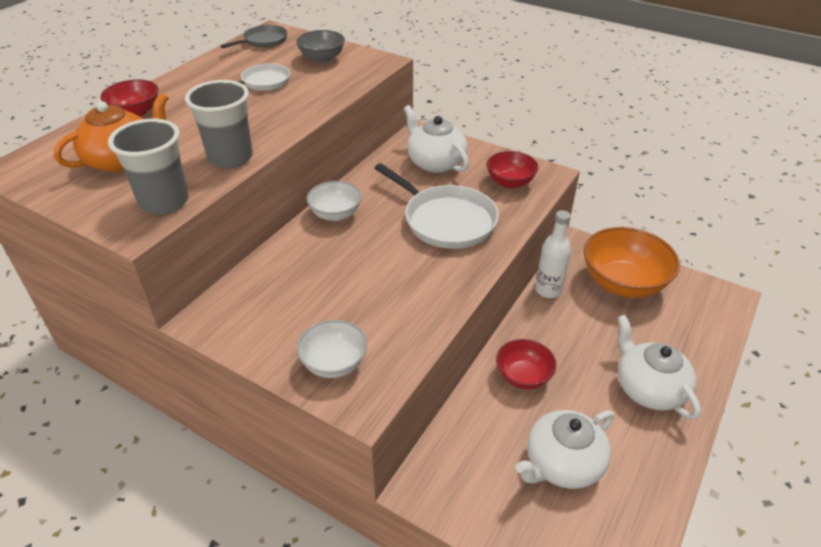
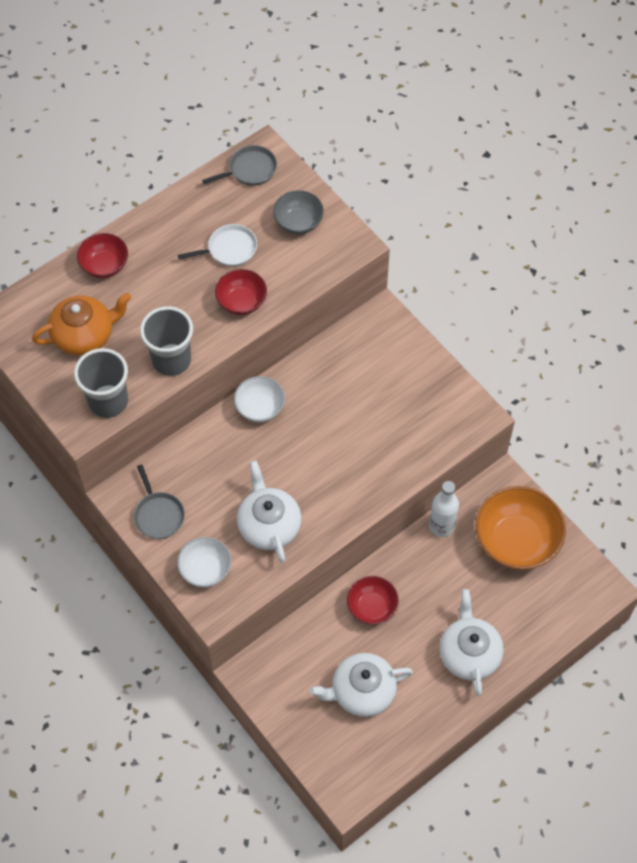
camera: 20 degrees right, 20 degrees up
(256, 326) = (158, 515): none -> grey pan
(435, 163) = (379, 365): white teapot -> white teapot (269, 525)
(446, 220) = (354, 447): white pan -> none
(510, 182) = (437, 416): red bowl -> red bowl (241, 302)

